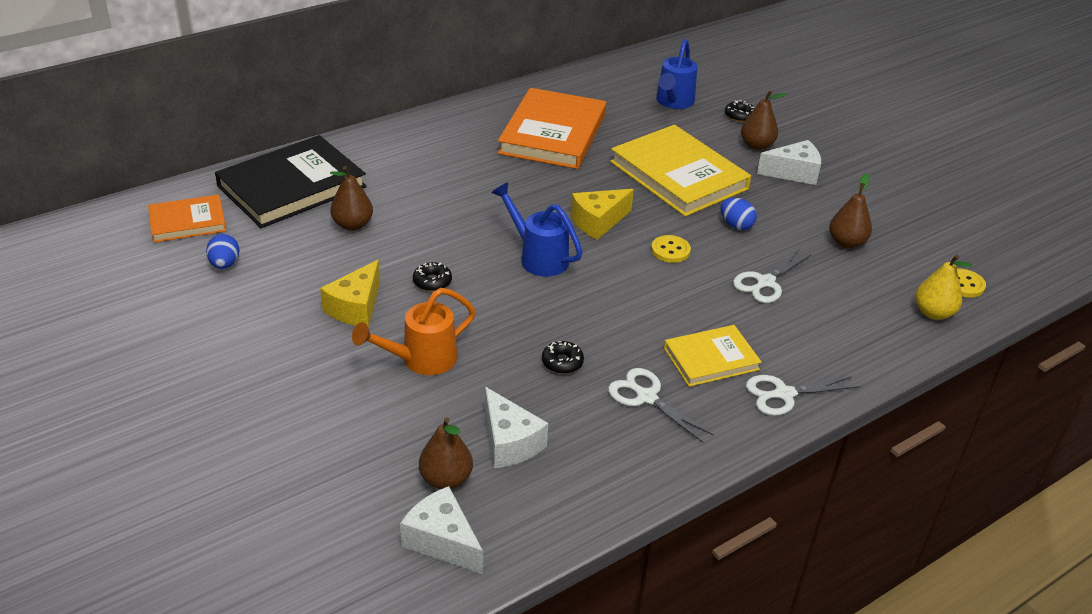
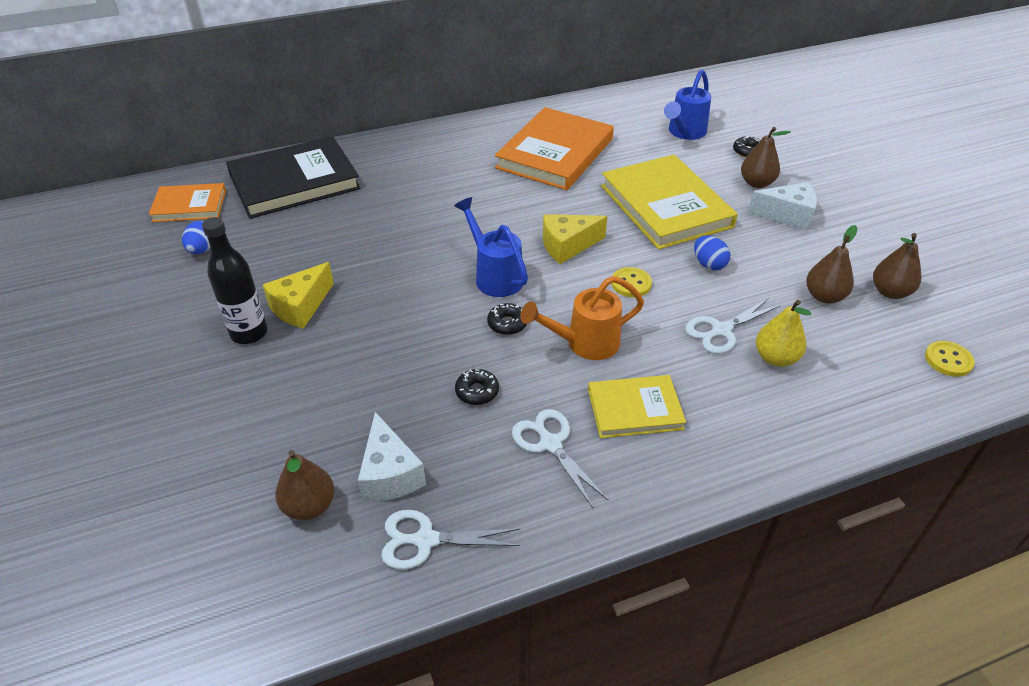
camera: 15 degrees right, 5 degrees up
(314, 338) = (249, 333): none -> black bottle
(353, 225) = (332, 224): brown pear -> brown pear (890, 292)
(421, 360) = (339, 370): orange watering can -> orange watering can (585, 343)
(432, 282) = (382, 289): black donut -> black donut (507, 324)
(442, 541) = (277, 578): white cheese -> none
(783, 394) = (702, 463): white scissors -> white scissors (425, 540)
(933, 313) = (903, 389): yellow pear -> yellow pear (775, 358)

